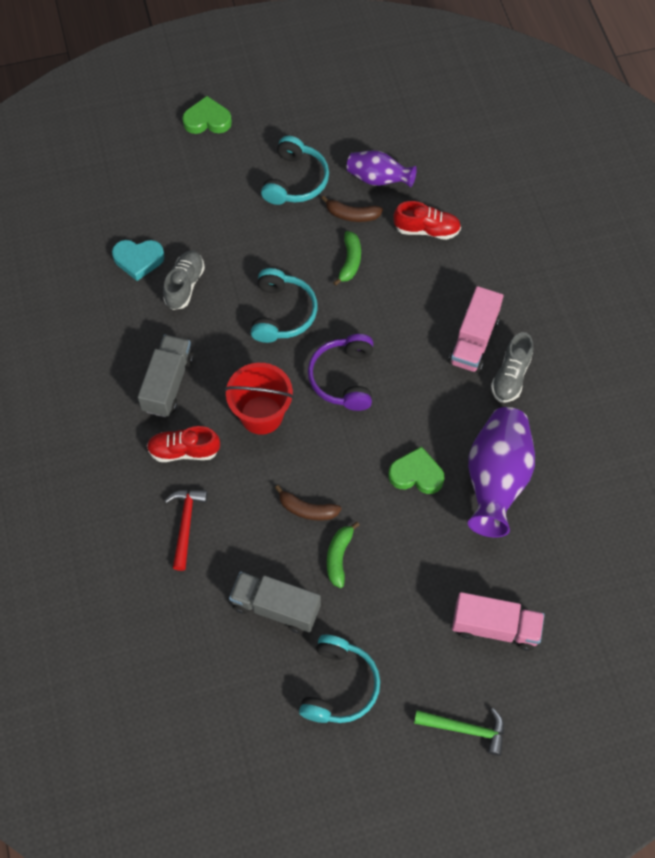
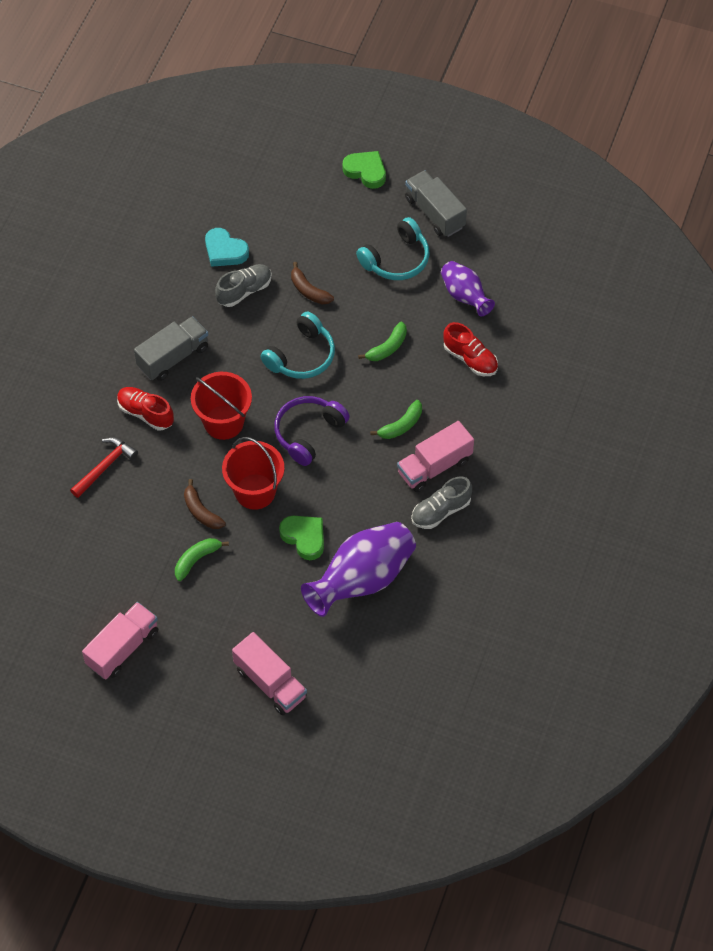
camera: 35 degrees right, 5 degrees down
(276, 607) = (122, 565): grey truck -> grey truck (434, 213)
(339, 686) = (123, 648): turquoise headphones -> pink truck
(340, 460) = (255, 491): none -> red bucket
(352, 215) = (419, 312): brown banana -> brown banana (309, 290)
(417, 322) = (401, 425): none -> green banana
(465, 729) = (188, 737): green hammer -> none

